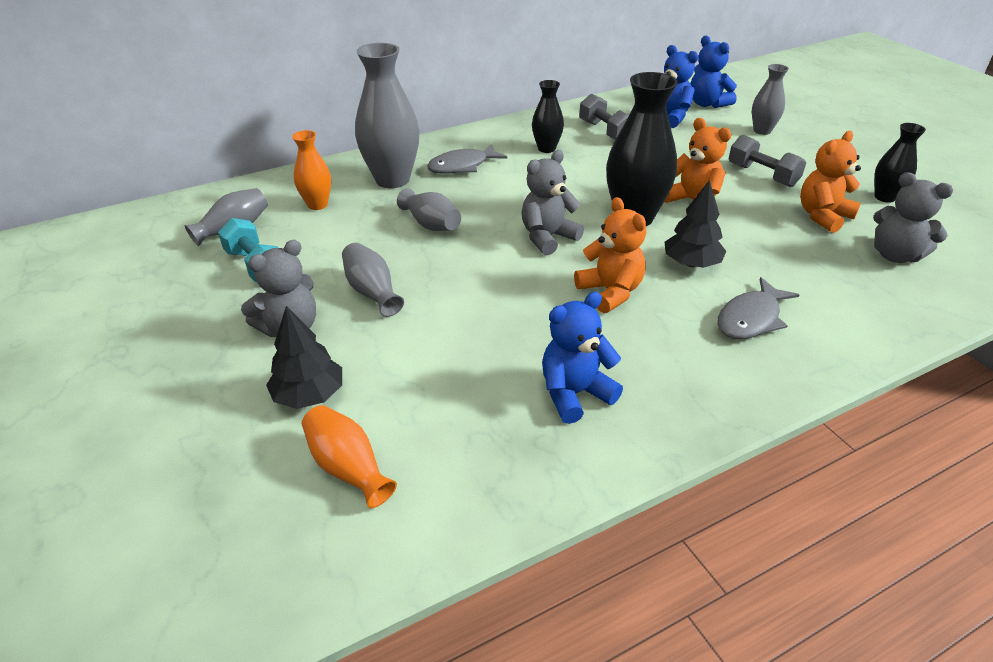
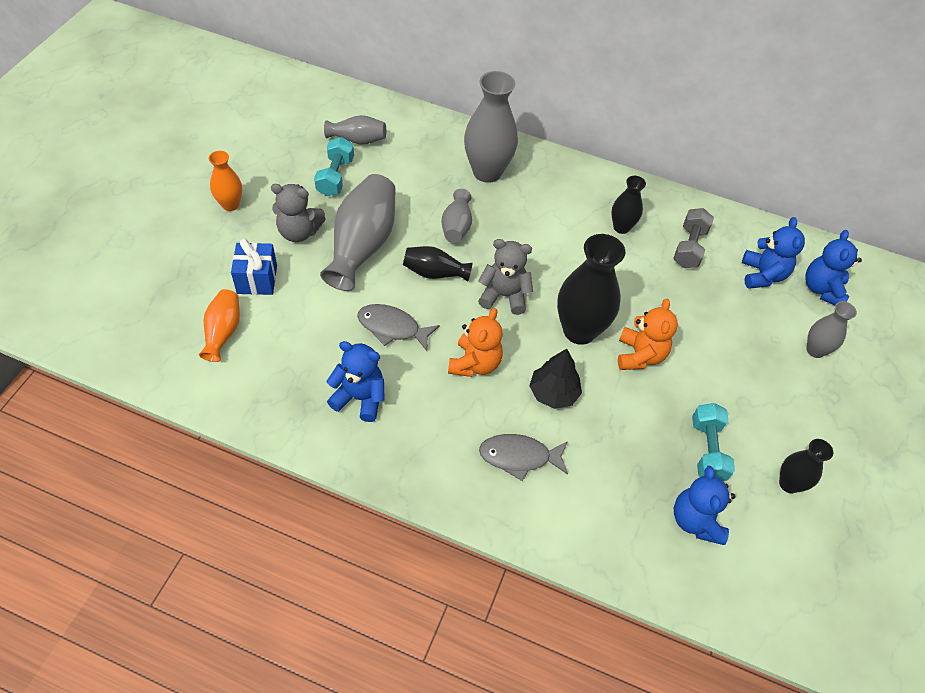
camera: 45 degrees right, 15 degrees up
(309, 395) = (257, 279): black tree -> blue gift
(317, 205) = (420, 157): orange vase -> orange vase (230, 205)
(372, 292) = (362, 245): grey vase -> grey vase, size x1.81
(462, 166) = (543, 196): grey fish -> grey fish (392, 328)
(469, 263) = (434, 273): none -> black vase
(762, 175) = (732, 383): grey dumbbell -> none
(822, 216) = (707, 450): orange teddy bear -> turquoise dumbbell
(895, 255) = (696, 520): grey teddy bear -> blue teddy bear

